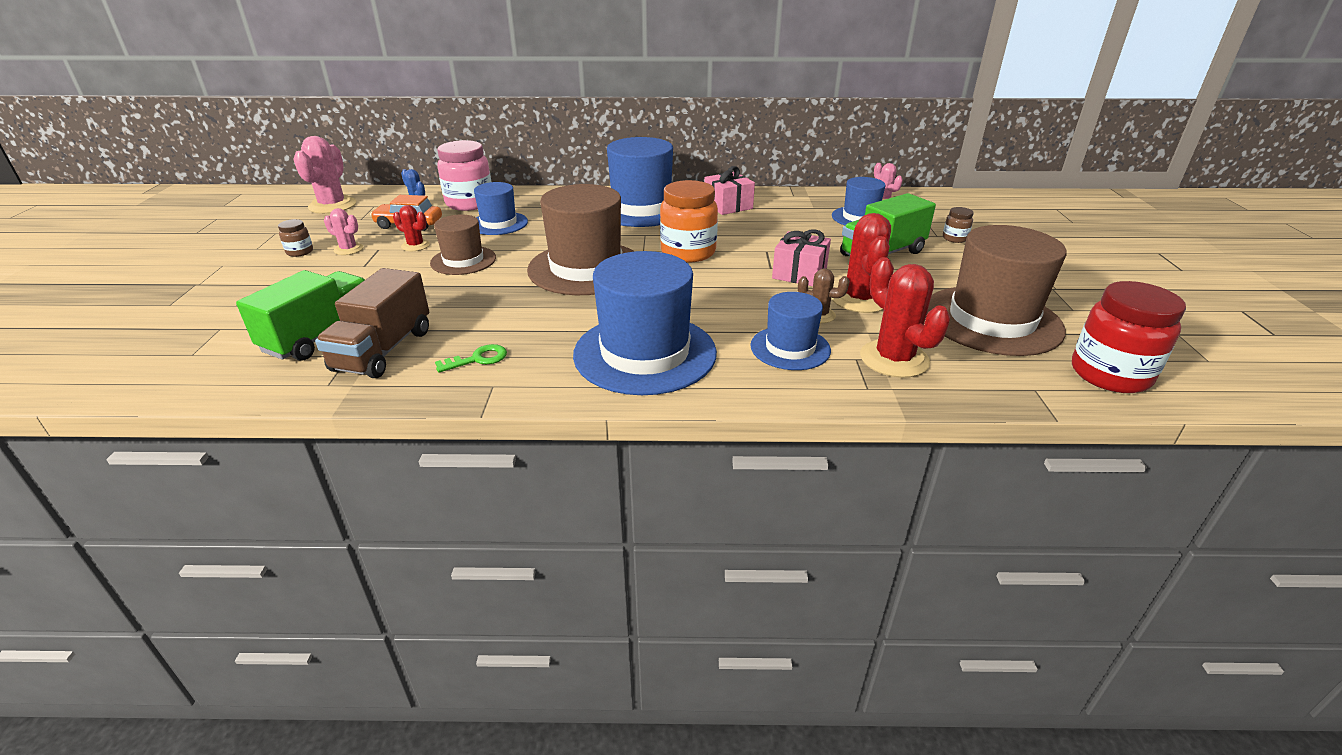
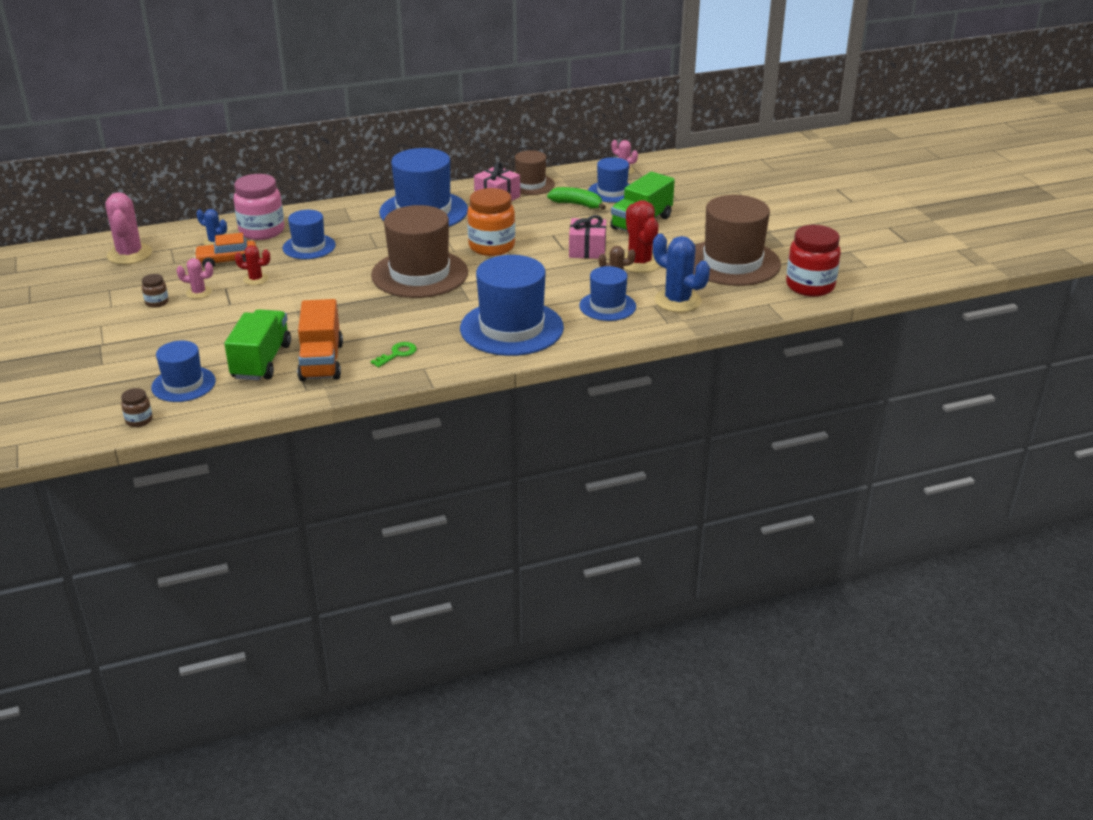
camera: 20 degrees left, 0 degrees up
(211, 346) = (183, 384): none -> blue hat
(383, 350) = (321, 362): brown truck -> orange truck
(463, 260) = (311, 285): brown hat -> brown hat (530, 184)
(813, 224) = (577, 204): none -> green banana
(894, 359) = (677, 301): red cactus -> blue cactus
(954, 238) = (691, 200): brown jar -> brown jar (139, 420)

